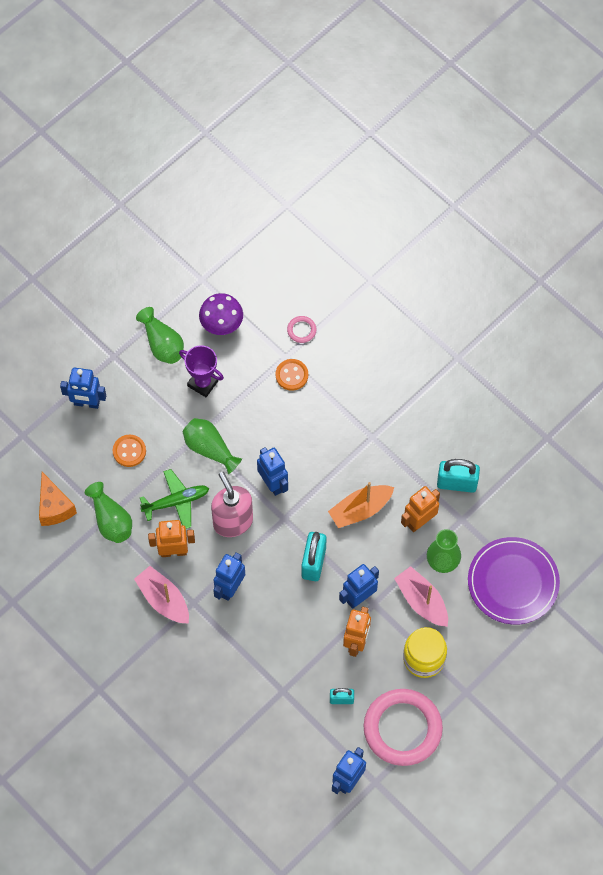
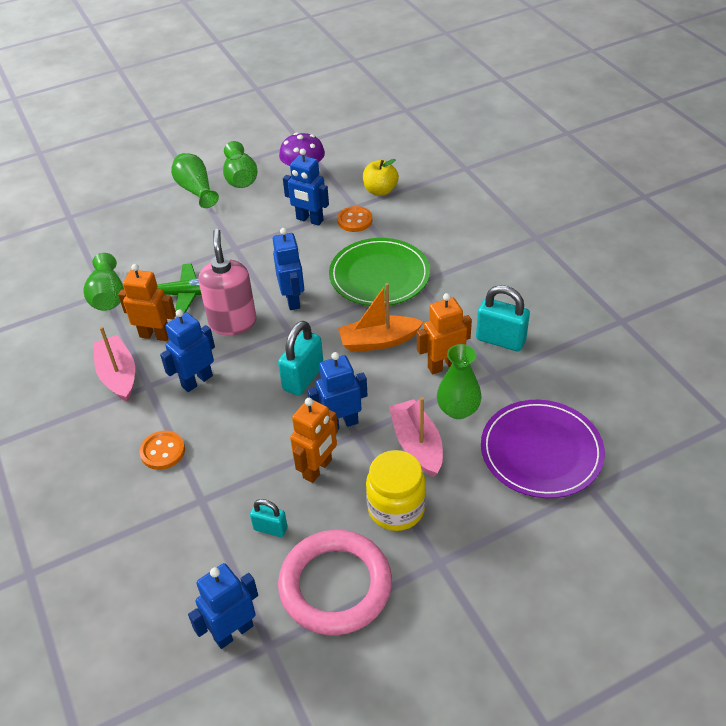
camera: 20 degrees right, 20 degrees down
(54, 507) = (60, 275): orange cheese -> none
(86, 403) = (144, 205): blue robot -> blue robot (309, 220)
(129, 451) = (161, 247): orange button -> orange button (162, 451)
(203, 383) = (263, 211): purple trophy -> none
(209, 449) = (242, 260): green vase -> green vase (196, 190)
(301, 330) = (380, 191): pink ring -> yellow apple
(336, 437) = (379, 275): none -> green plate

